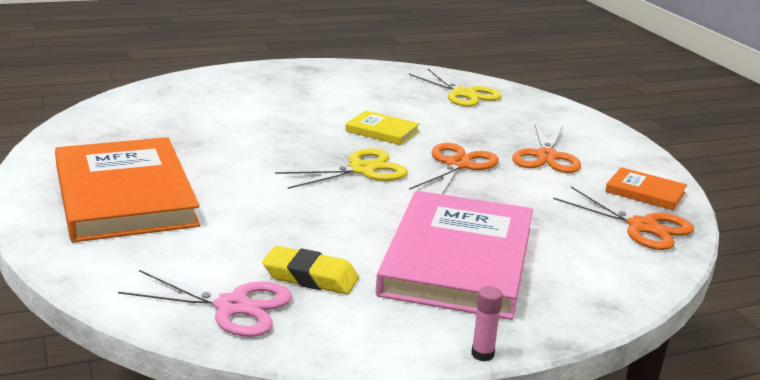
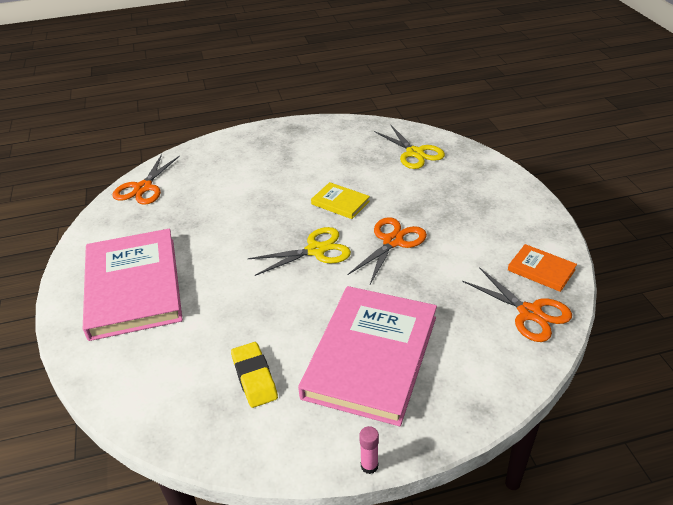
camera: 10 degrees right, 15 degrees up
(124, 195) = (133, 287): orange book -> pink book
(232, 307) = (191, 411): pink scissors -> none
(310, 277) = (254, 378): yellow eraser -> yellow eraser turned 45 degrees clockwise
(546, 156) = (467, 228): orange scissors -> orange scissors (143, 188)

